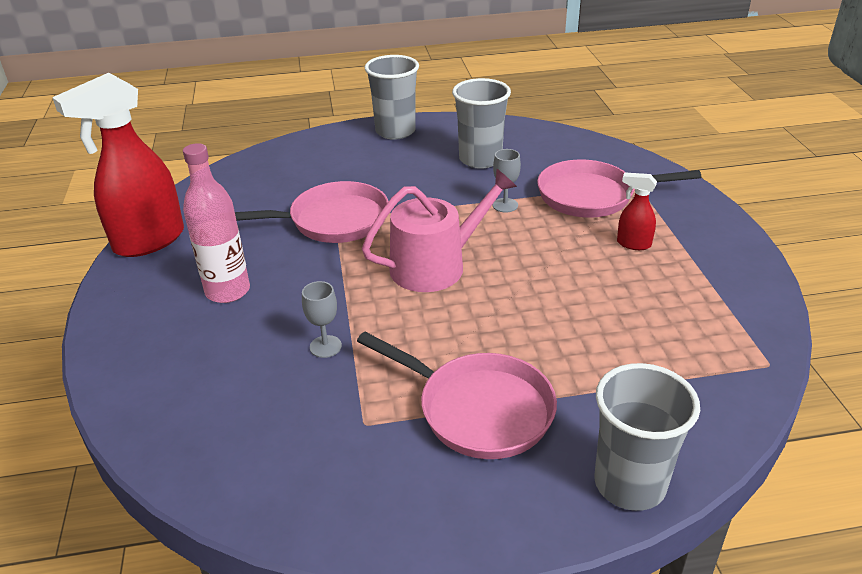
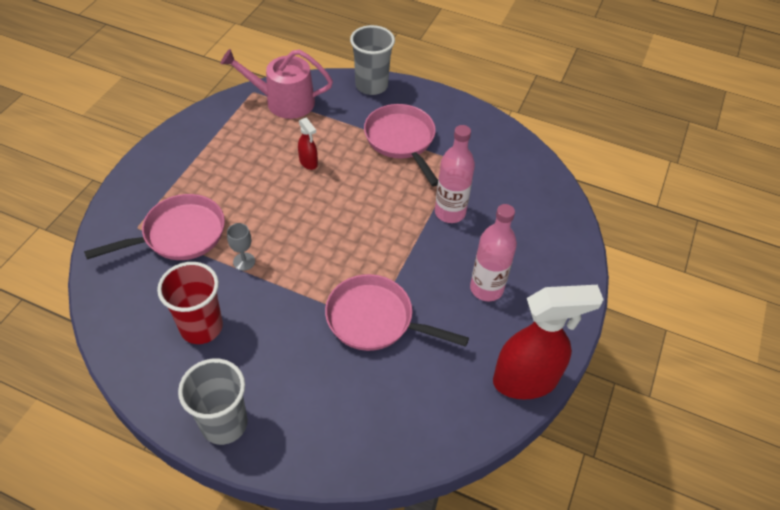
camera: 150 degrees left, 15 degrees up
(325, 346) = (450, 212): grey goblet -> pink bottle
(436, 265) = (342, 234): pink watering can -> pink watering can (284, 101)
(480, 159) = (201, 327): grey cup -> red cup
(592, 196) = (179, 235): pink pan -> pink pan turned 60 degrees counterclockwise
(633, 244) = (212, 183): red spray bottle -> red spray bottle (308, 162)

